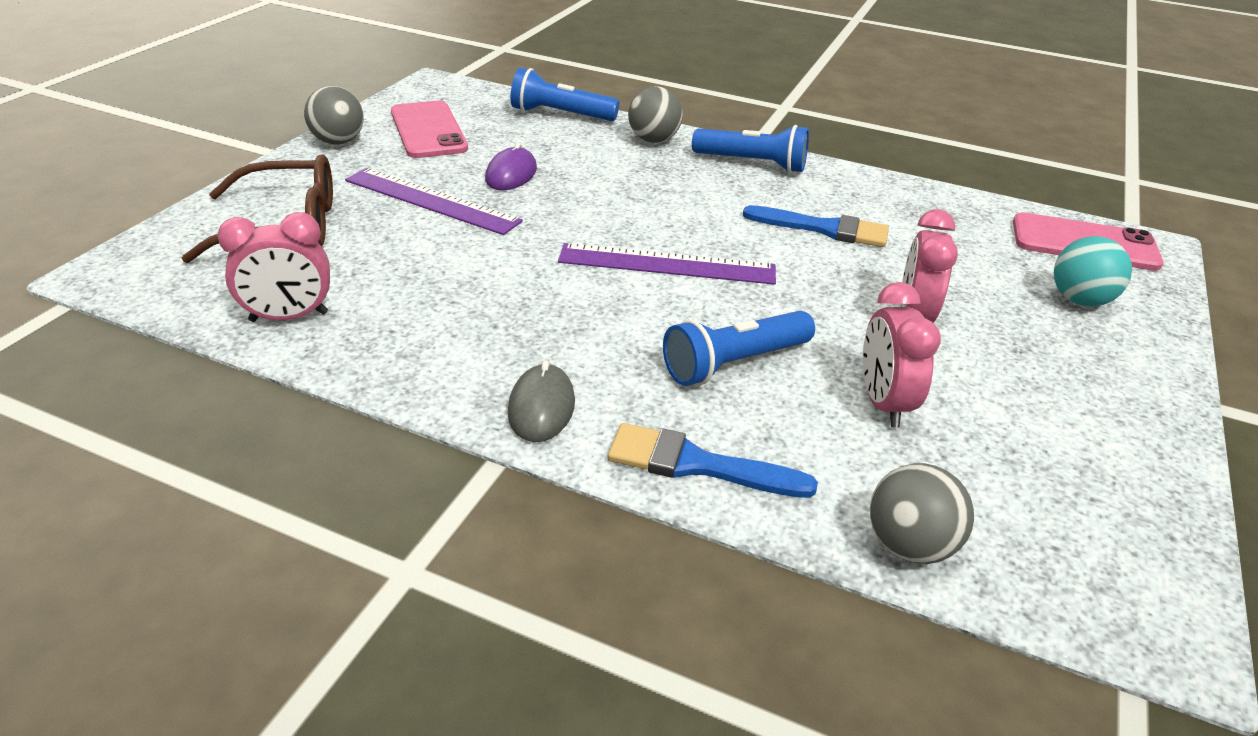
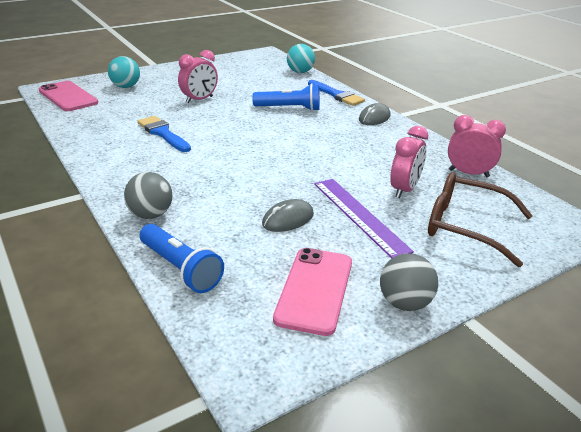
camera: 145 degrees left, 5 degrees down
(511, 174) = (288, 219): purple mouse -> grey mouse
(667, 264) = (265, 142): purple ruler -> none
(752, 163) = (123, 175): blue flashlight -> none
(883, 403) = (256, 89): pink clock -> pink clock (404, 190)
(909, 545) = (300, 72): grey ball -> turquoise ball

